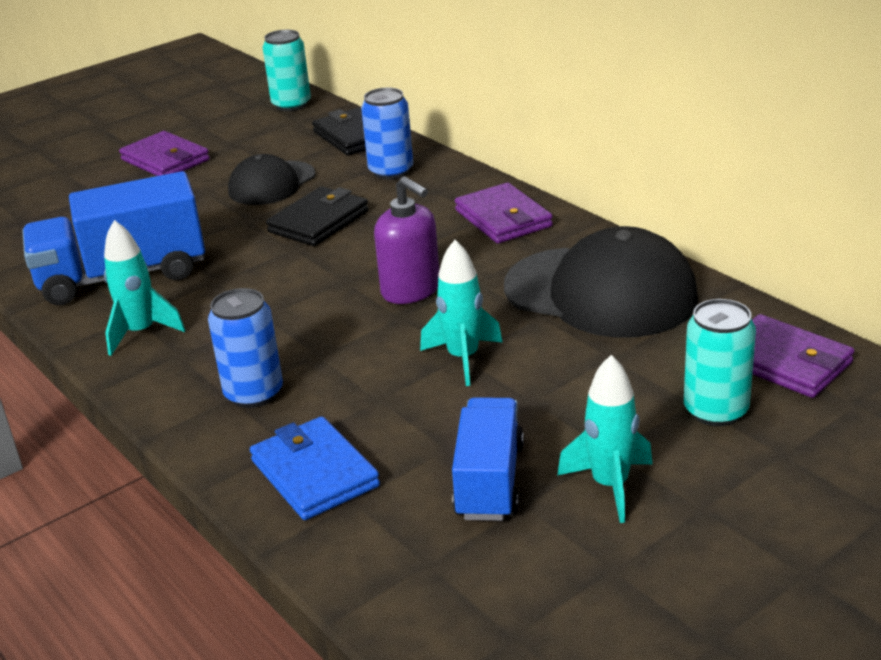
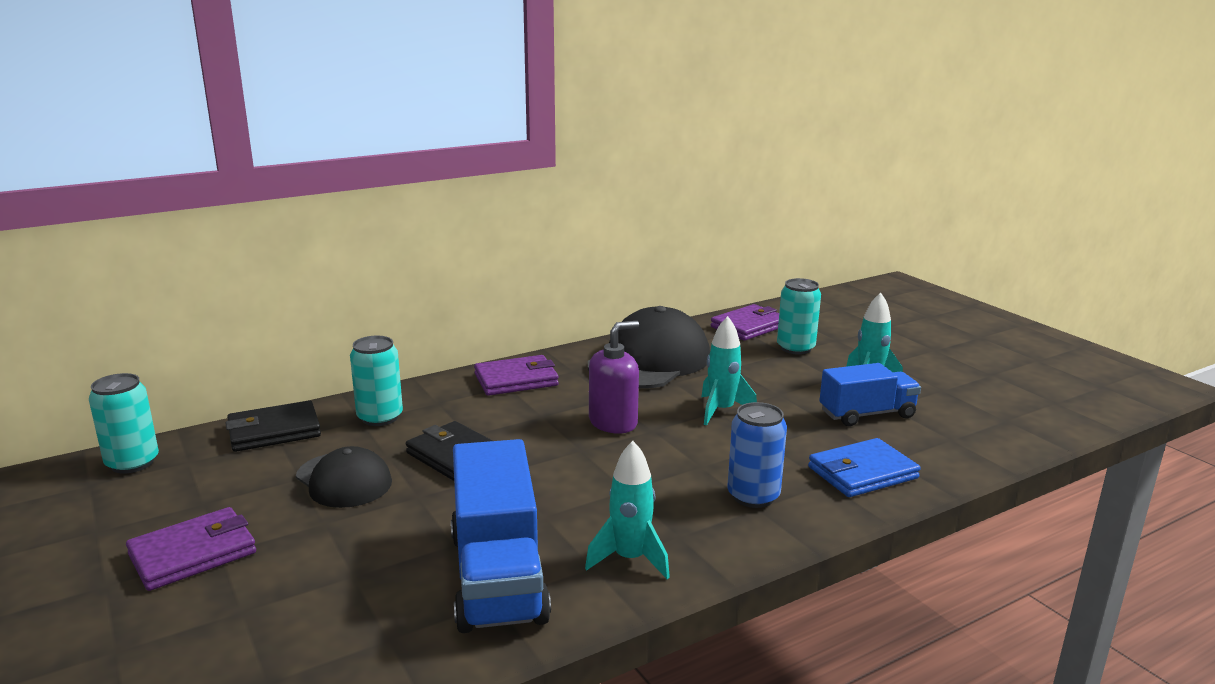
camera: 85 degrees left, 10 degrees down
(391, 171) = (380, 417): blue can -> turquoise can
(489, 481) = (867, 414): blue truck -> blue truck turned 150 degrees clockwise

